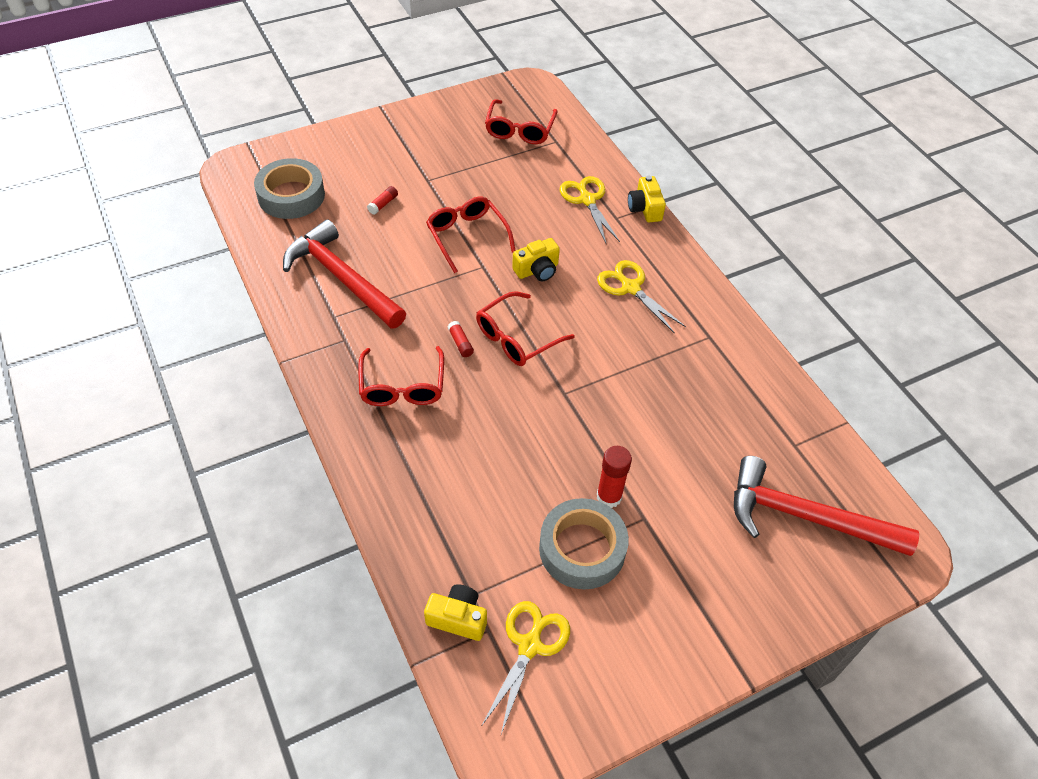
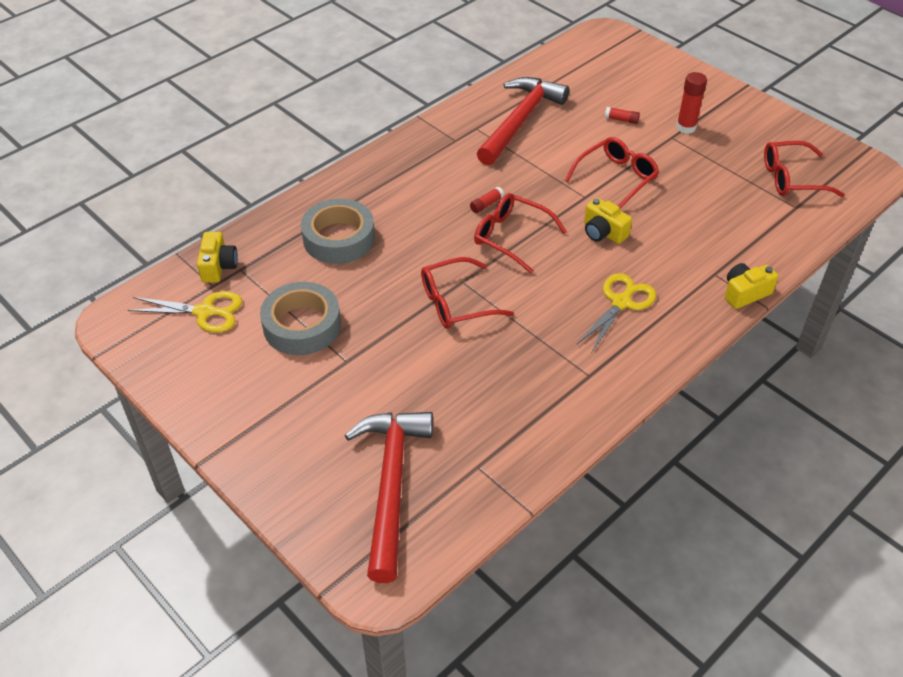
camera: 75 degrees right, 5 degrees down
(291, 195) = (595, 69): grey tape -> grey tape (339, 238)
(402, 386) = (423, 183): red glasses -> red glasses (456, 302)
(587, 200) = (725, 247): yellow scissors -> none
(609, 497) = (361, 333): red glue stick -> red glue stick (686, 127)

